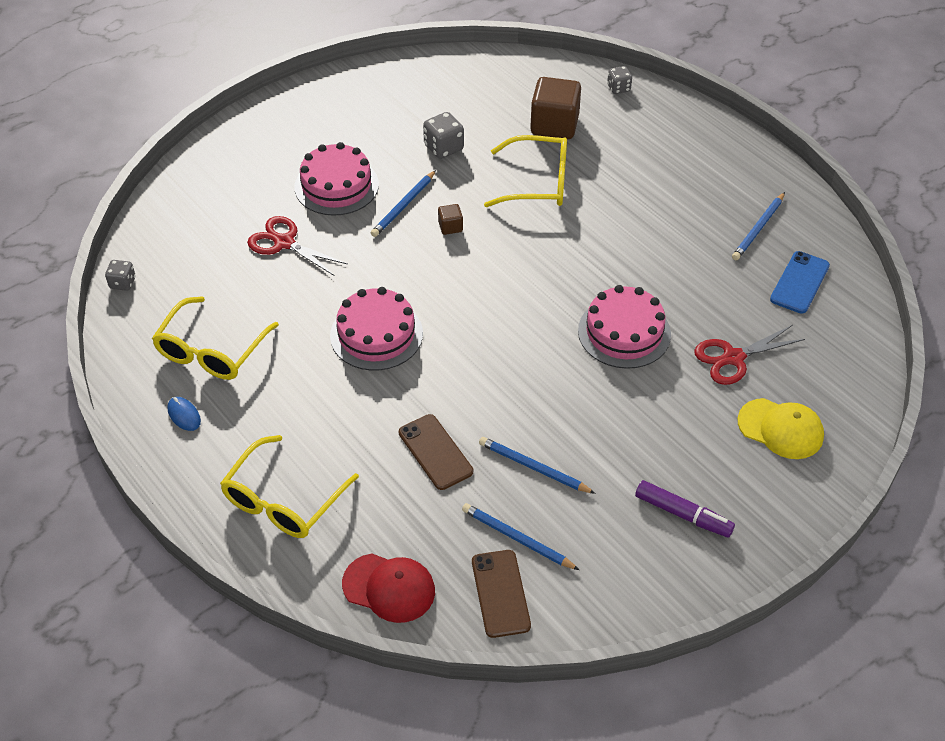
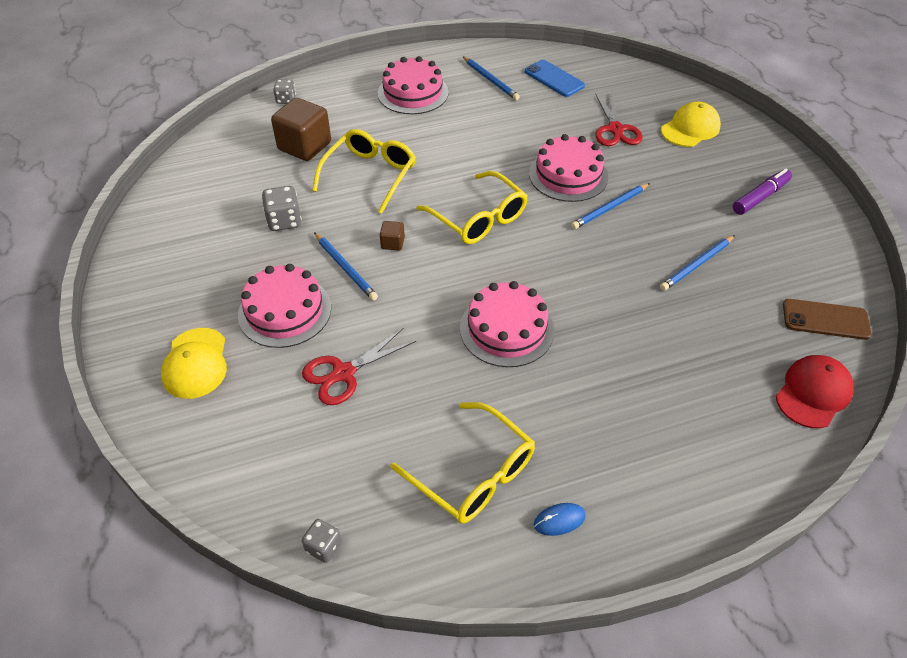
camera: 70 degrees left, 0 degrees up
(261, 156) = (195, 363): none -> yellow cap
(283, 500) = (697, 452): yellow glasses -> yellow glasses (478, 218)
(435, 452) = (665, 323): brown phone -> none
(517, 539) = (770, 294): blue pencil -> blue pencil (610, 208)
(691, 174) = (413, 93): none -> pink cake

